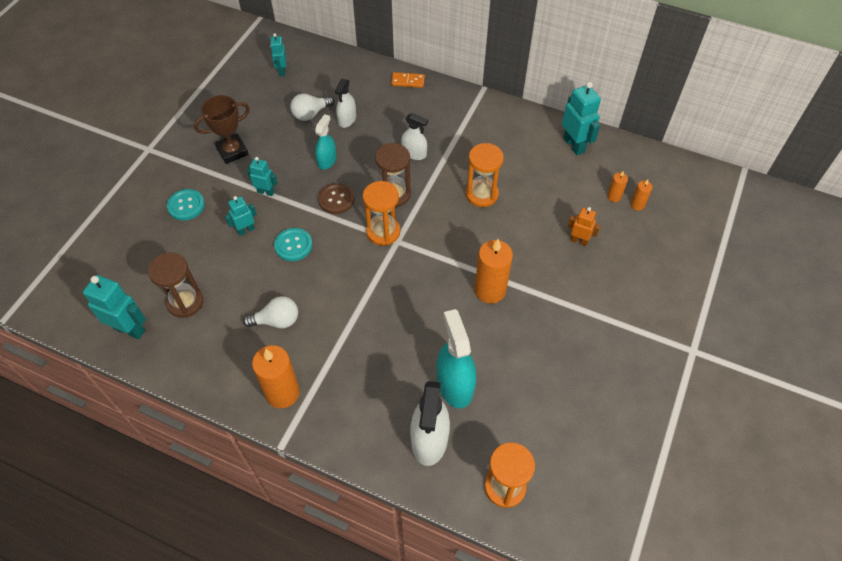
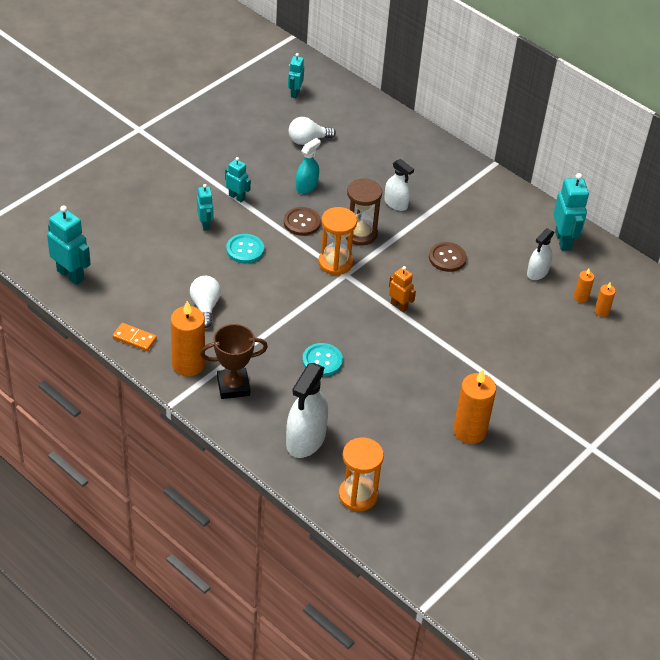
camera: 15 degrees right, 10 degrees down
(185, 302) = (127, 267): brown hourglass -> none
(186, 205) = (157, 188): turquoise button -> turquoise button (322, 361)
(232, 151) = (218, 153): brown trophy -> brown trophy (233, 386)
(246, 230) = (205, 224): turquoise robot -> turquoise robot turned 90 degrees clockwise
(277, 321) = (205, 307): white light bulb -> white light bulb turned 105 degrees counterclockwise
(347, 119) = (342, 155): white spray bottle -> white spray bottle (537, 272)
(408, 81) = (418, 136): orange domino -> orange domino (134, 338)
(454, 385) = (348, 405): turquoise spray bottle -> none
(482, 194) = (447, 258): orange hourglass -> brown button
(490, 290) = (417, 341): orange candle -> orange candle (469, 431)
(579, 241) = (525, 325): orange robot -> orange robot (399, 306)

